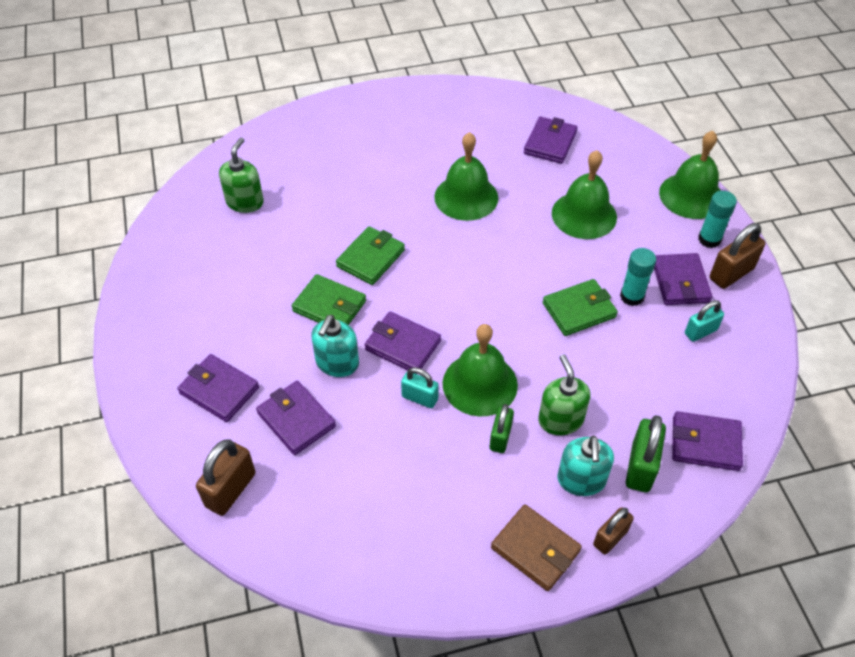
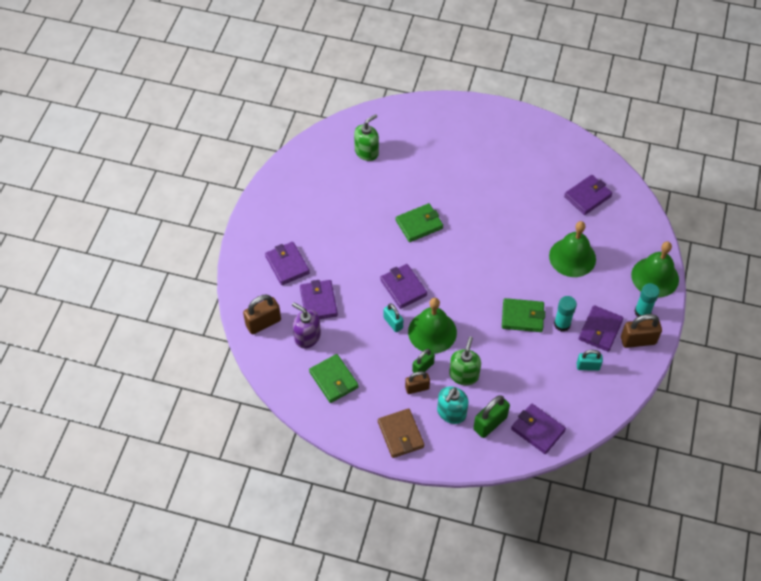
camera: 30 degrees right, 5 degrees up
(310, 477) = (307, 337): none -> purple soap dispenser
(329, 306) = (376, 243): green wallet -> green wallet (334, 380)
(337, 363) = (360, 280): turquoise soap dispenser -> none
(466, 197) = (505, 210): green bell -> none
(610, 538) = (445, 450): brown padlock -> brown padlock (417, 388)

